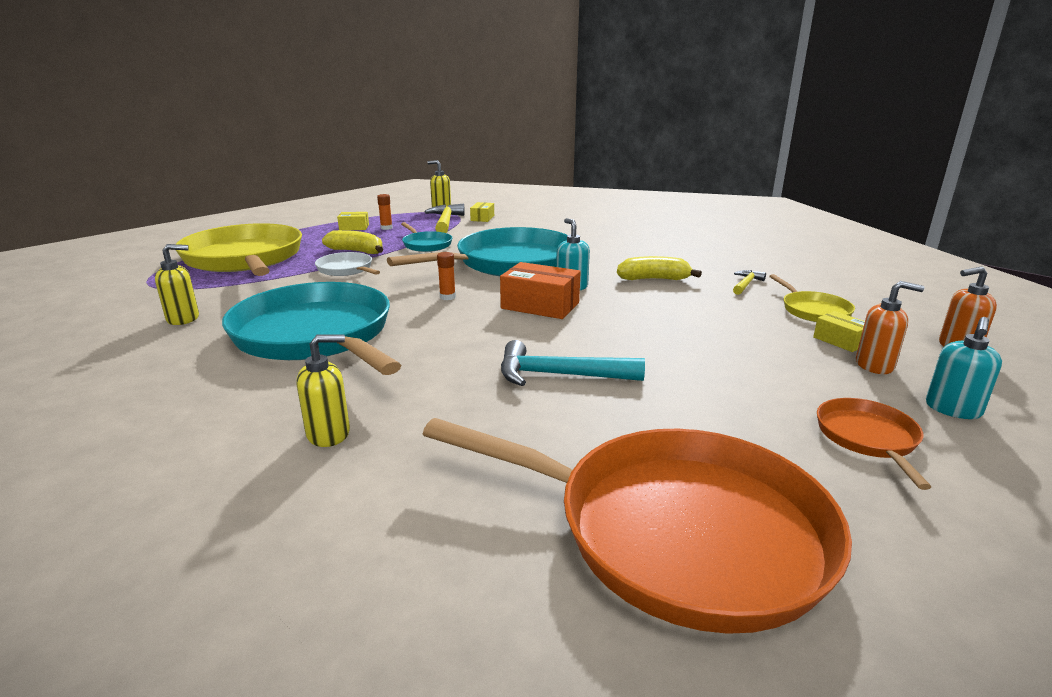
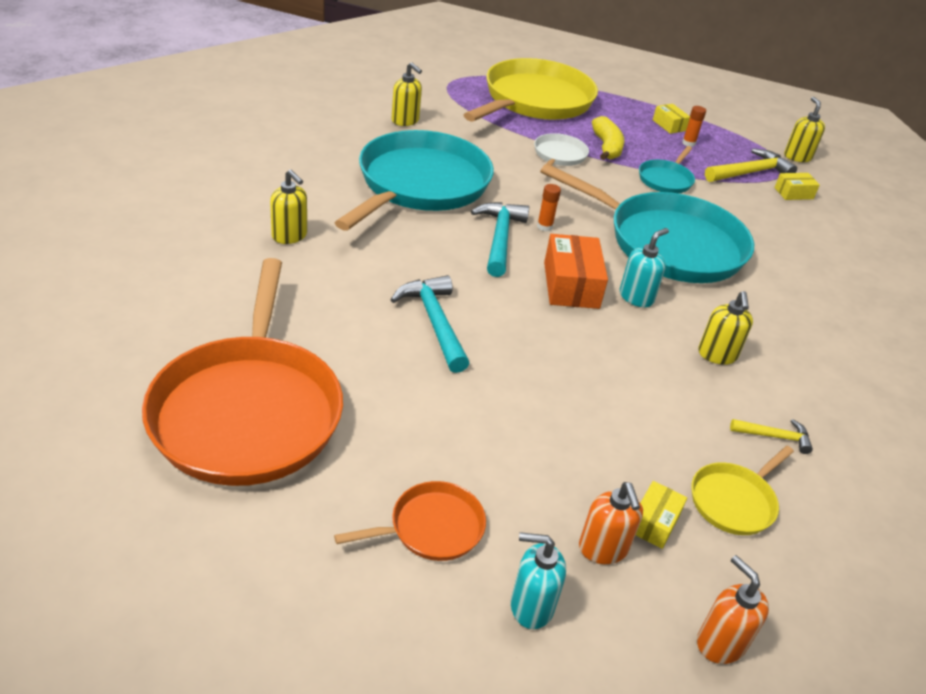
camera: 60 degrees right, 15 degrees up
(448, 318) = (499, 238): none -> turquoise hammer
(653, 279) = (717, 355): yellow banana -> yellow soap dispenser

